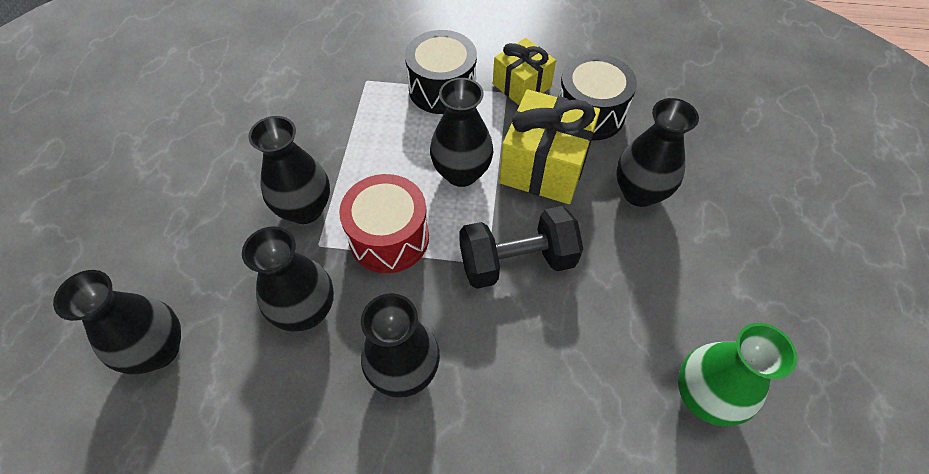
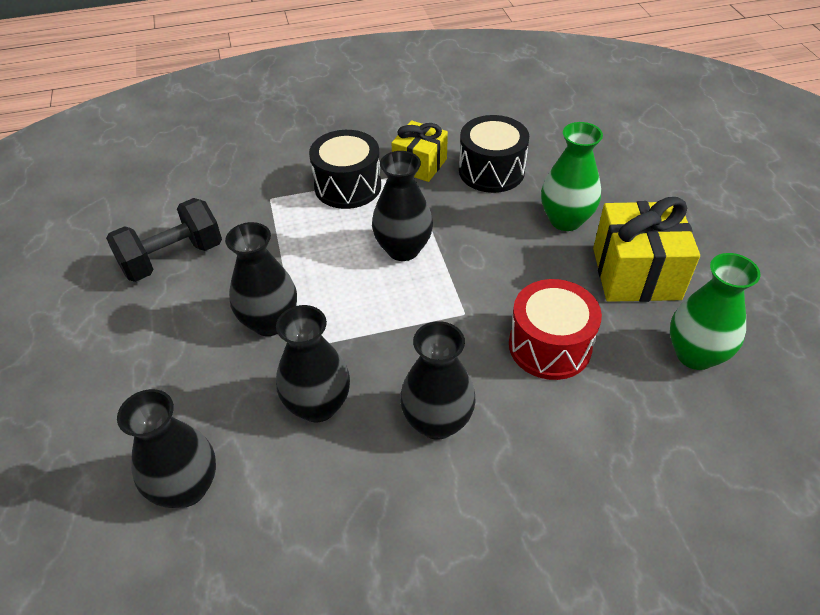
camera: 20 degrees left, 10 degrees down
(389, 237) = (364, 321): red drum -> red drum (549, 346)
(517, 261) = (490, 304): black dumbbell -> black dumbbell (172, 258)
(544, 166) = (474, 223): yellow gift -> yellow gift (636, 273)
(639, 192) = (565, 220): black vase -> green vase

